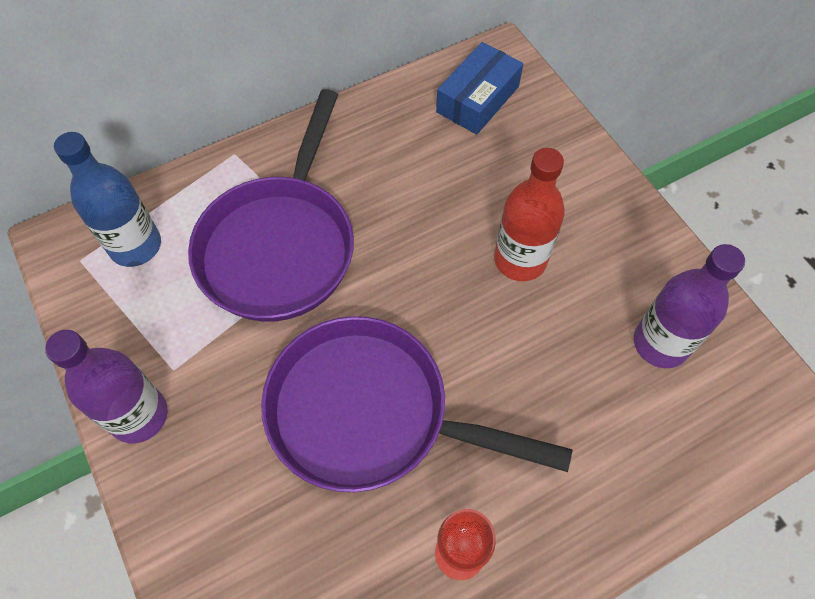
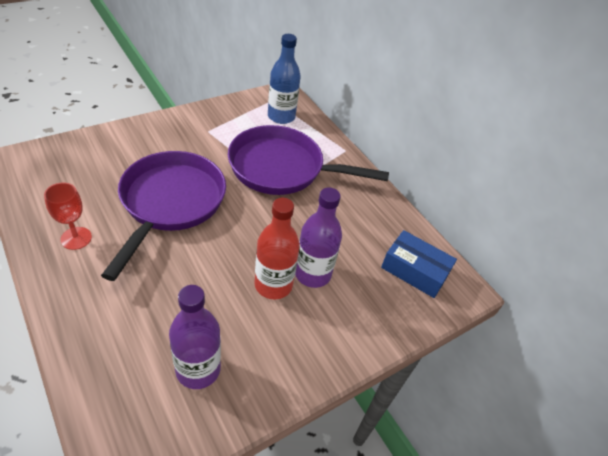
camera: 80 degrees right, 15 degrees down
(139, 415) = (184, 121): purple bottle -> purple bottle (312, 274)

